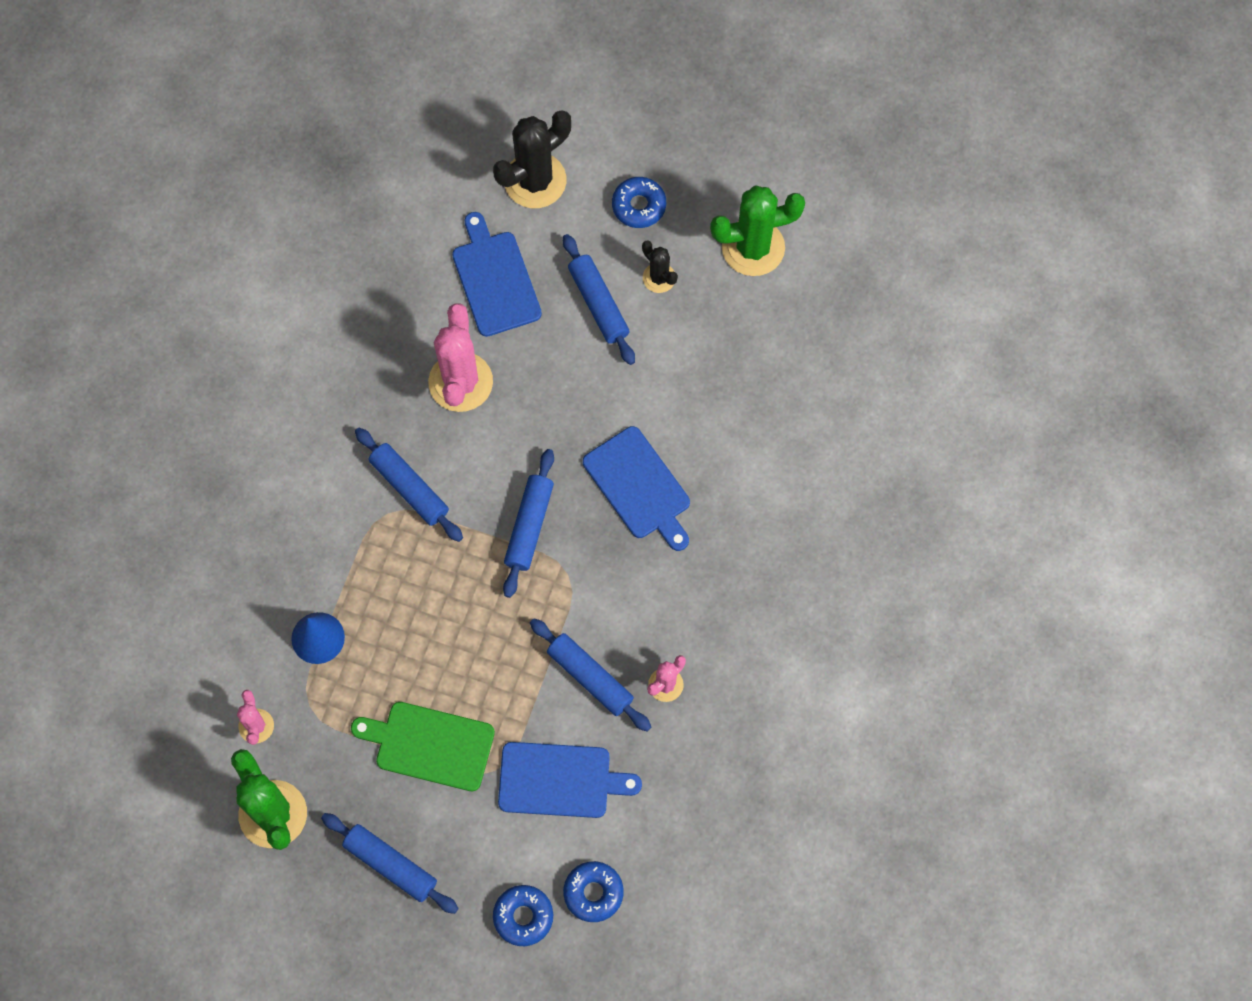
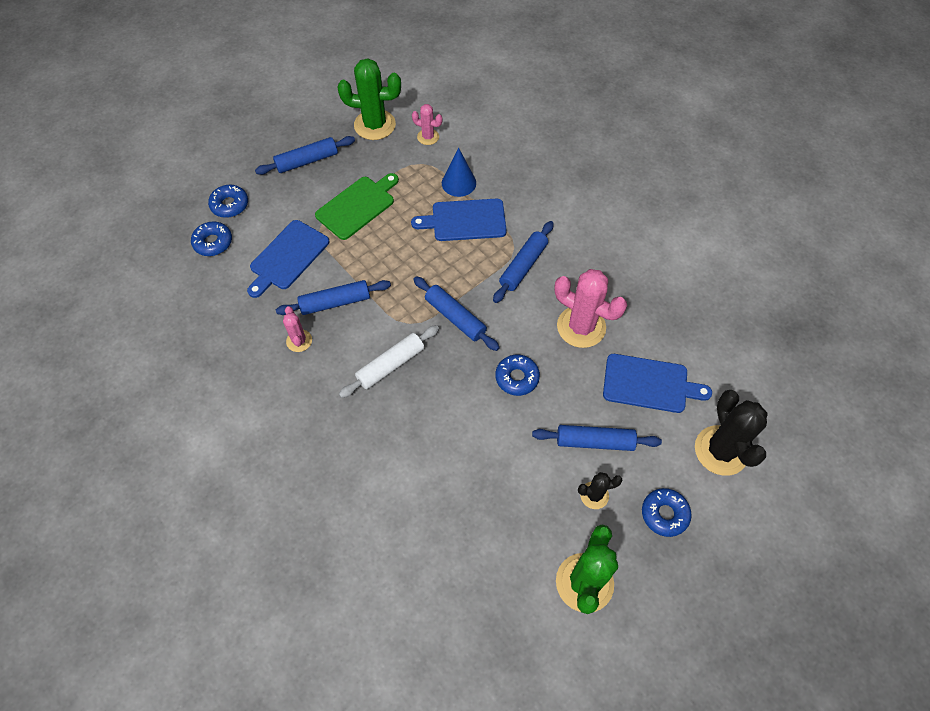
camera: 120 degrees right, 10 degrees down
(409, 488) = (523, 266): blue rolling pin -> blue rolling pin turned 45 degrees counterclockwise
(569, 418) = (517, 378): none -> blue donut
(634, 561) = (391, 365): none -> white rolling pin
(639, 487) = (440, 395): blue cutting board -> blue cutting board (465, 220)

